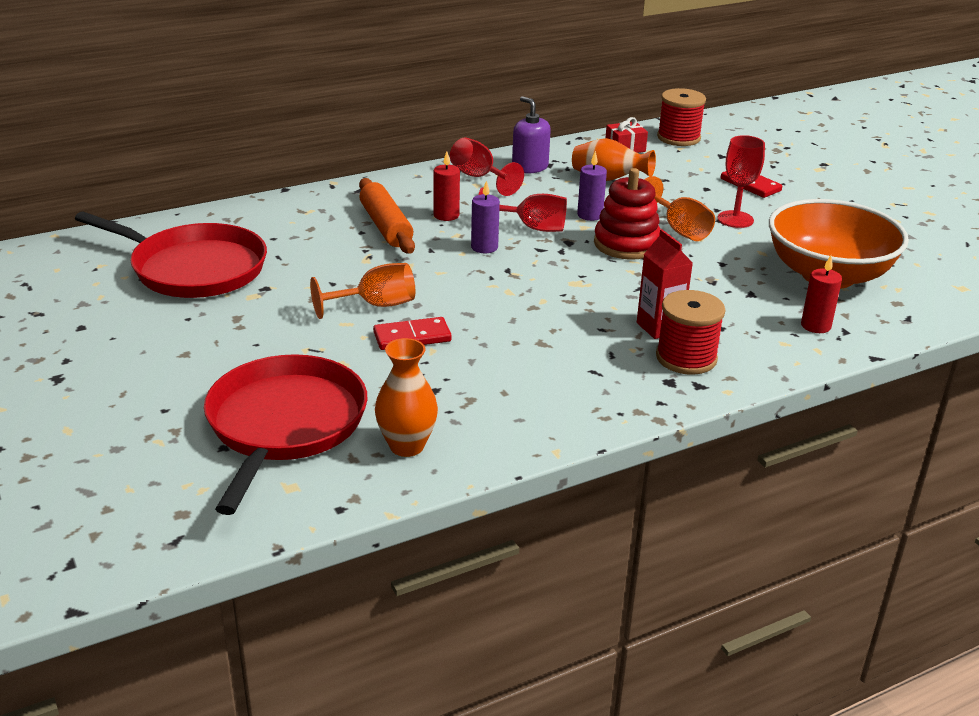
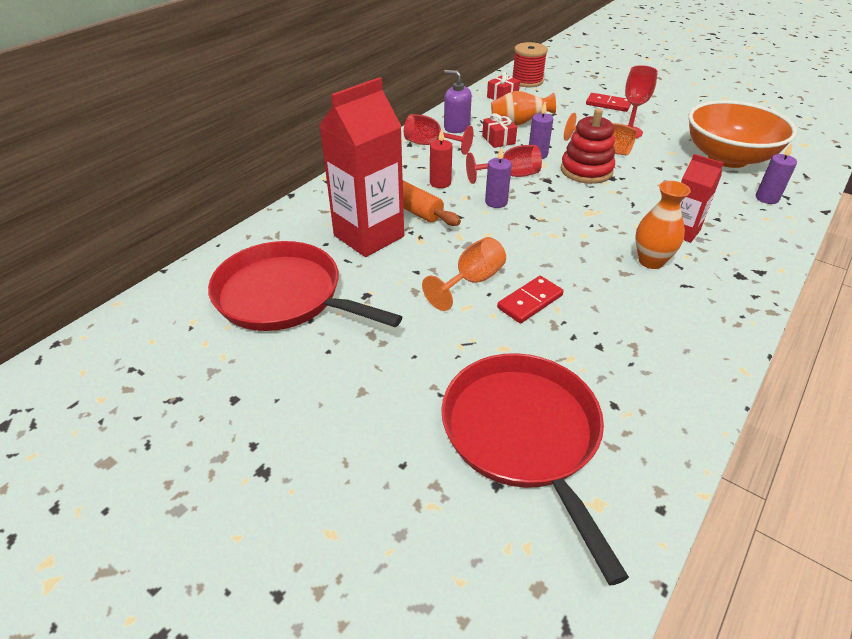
camera: 25 degrees left, 10 degrees up
(193, 268) = (284, 296): red pan -> red pan turned 150 degrees counterclockwise
(320, 242) = (369, 236): none -> red carton
(406, 446) = (639, 414): orange vase -> orange vase (651, 261)
(562, 190) = (498, 140): none -> red gift
(686, 358) = (727, 251): red spool -> none
(815, 326) = (767, 198): red candle -> purple candle

